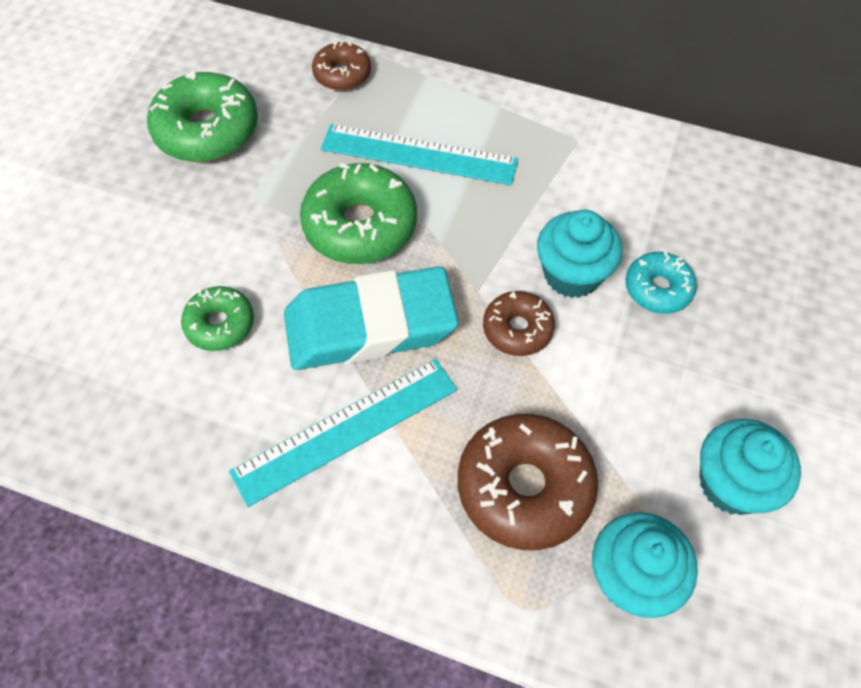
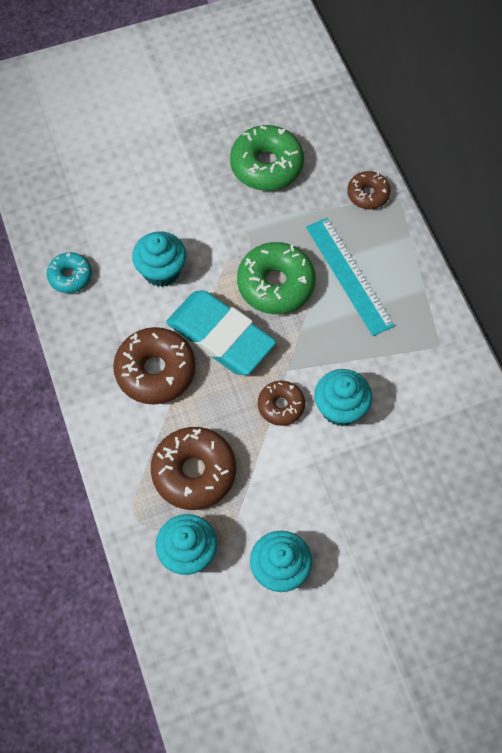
camera: 50 degrees right, 5 degrees up
(220, 324) = (161, 271): green donut -> turquoise cupcake
(346, 430) = (155, 371): turquoise ruler -> brown donut
(658, 289) = (371, 457): turquoise donut -> turquoise donut (70, 276)

